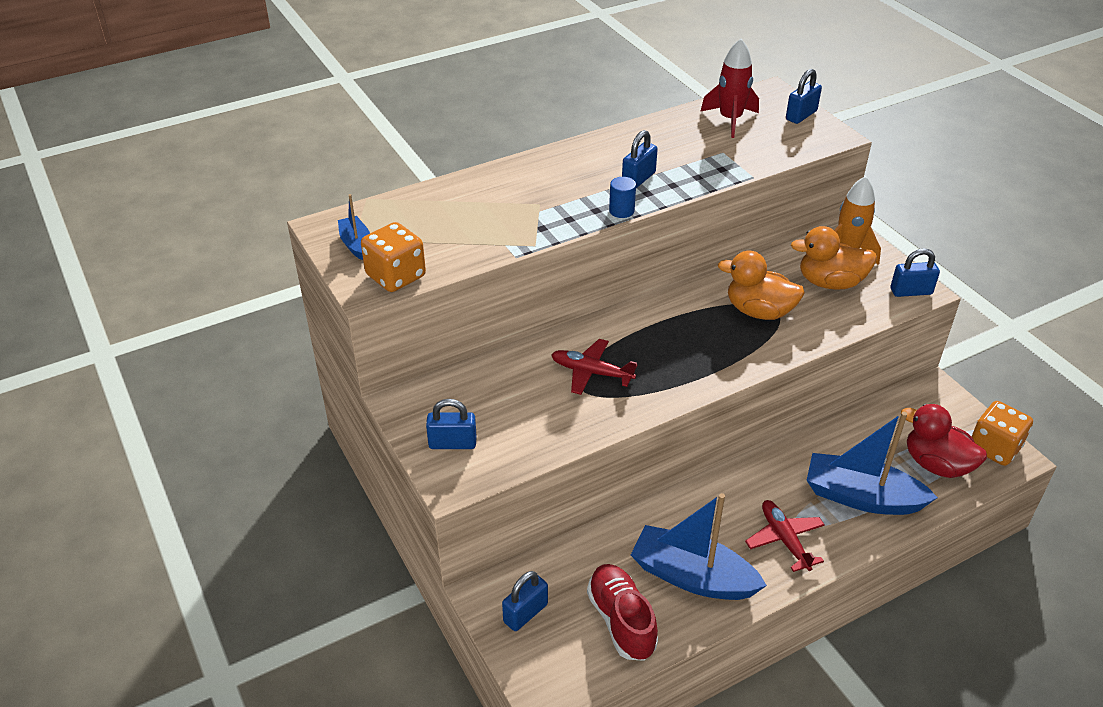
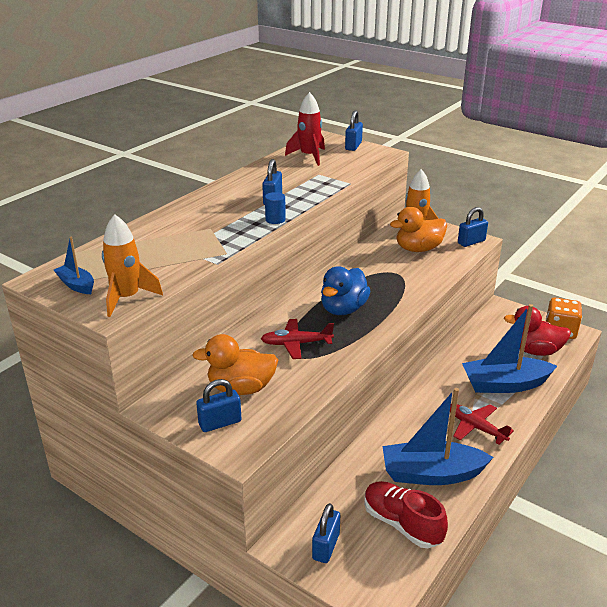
camera: 25 degrees left, 10 degrees down
(396, 276) = (127, 298): orange dice -> orange rocket
(676, 343) = (343, 309): none -> blue duck
(759, 311) = (385, 276): orange duck -> orange duck (241, 388)

